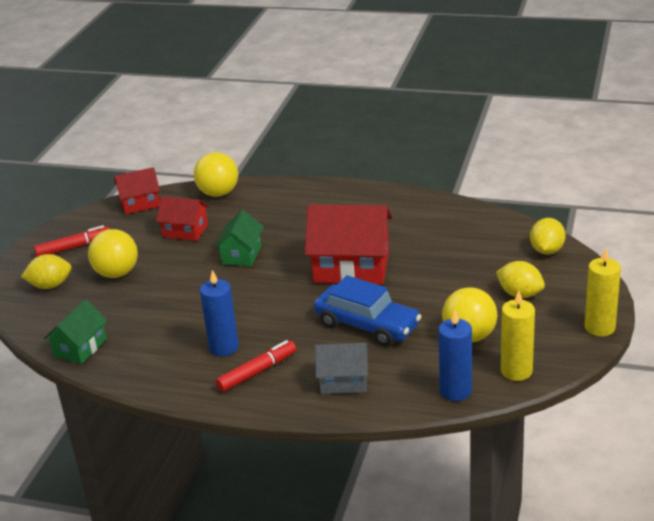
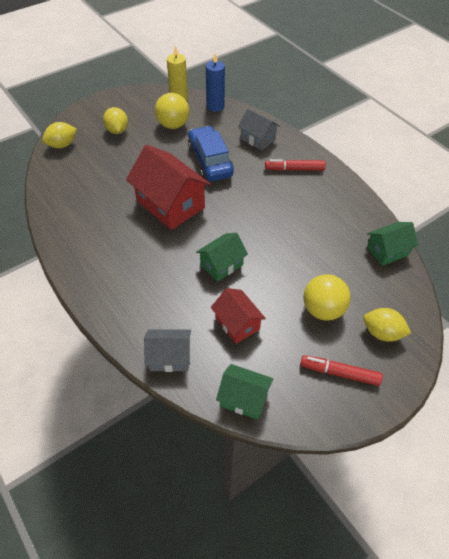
camera: 145 degrees left, 20 degrees up
(140, 203) = (244, 398): red house -> green house
(218, 193) = (169, 357): yellow ball -> grey house
(224, 347) = (299, 195): blue candle -> none
(599, 327) = (115, 95): yellow candle -> none

